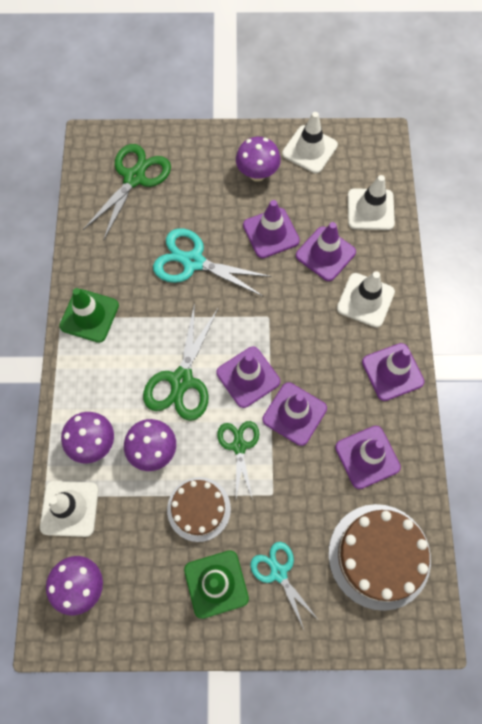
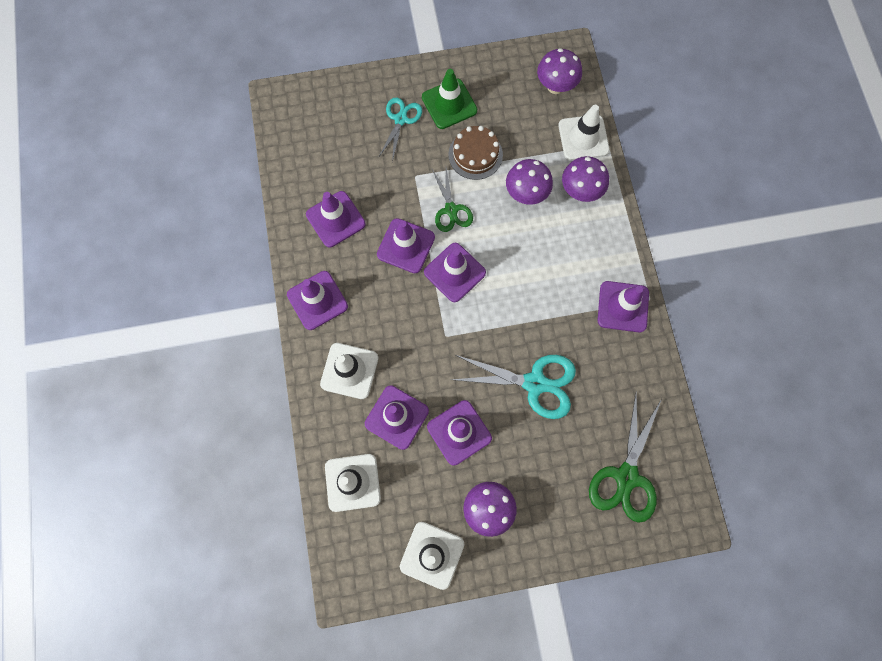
camera: 170 degrees right, 5 degrees up
(89, 316) = (623, 306): green traffic cone -> purple traffic cone
(181, 380) = (516, 259): green scissors -> none
(278, 572) = (400, 119): turquoise scissors -> turquoise scissors turned 120 degrees counterclockwise
(379, 556) = (320, 144): brown cake -> none

